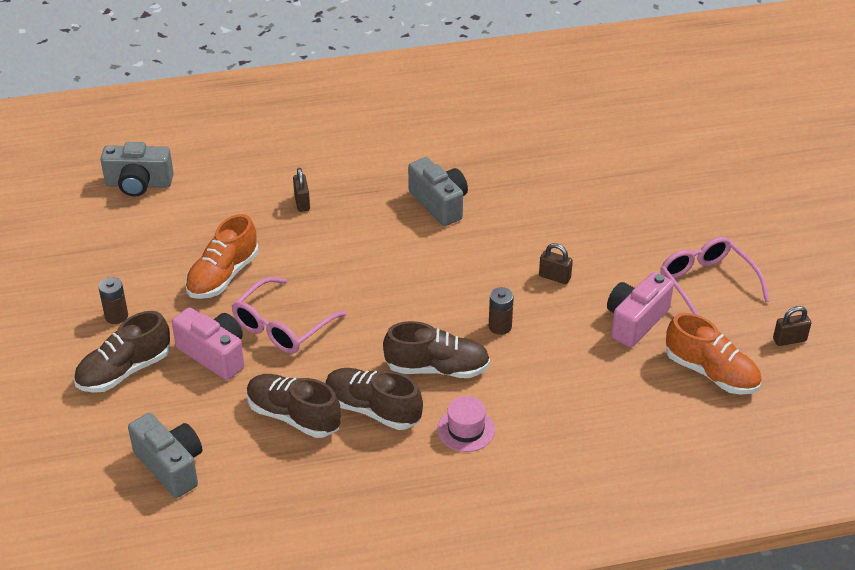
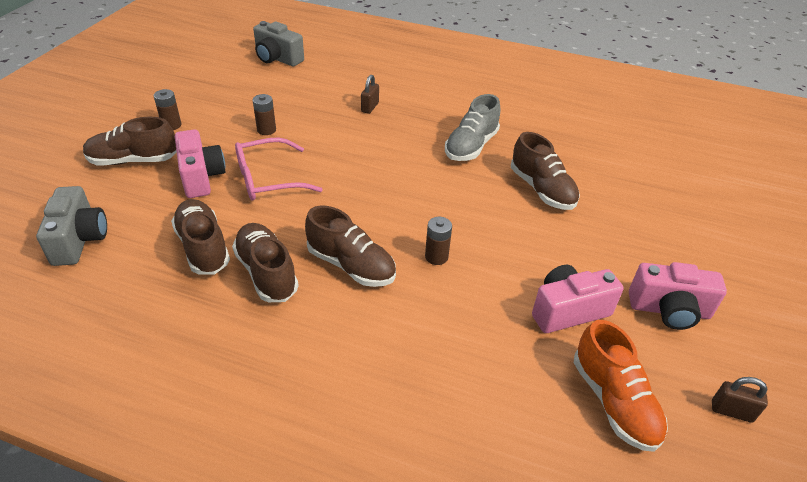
camera: 30 degrees right, 0 degrees up
(223, 276) = (266, 130): orange shoe -> brown battery
(439, 203) = (471, 146): grey camera -> grey shoe
(466, 430) = (324, 331): pink hat -> none
(537, 221) = (541, 190): none -> brown shoe
(554, 277) = (520, 238): brown padlock -> none
(706, 284) = (669, 310): pink glasses -> pink camera

